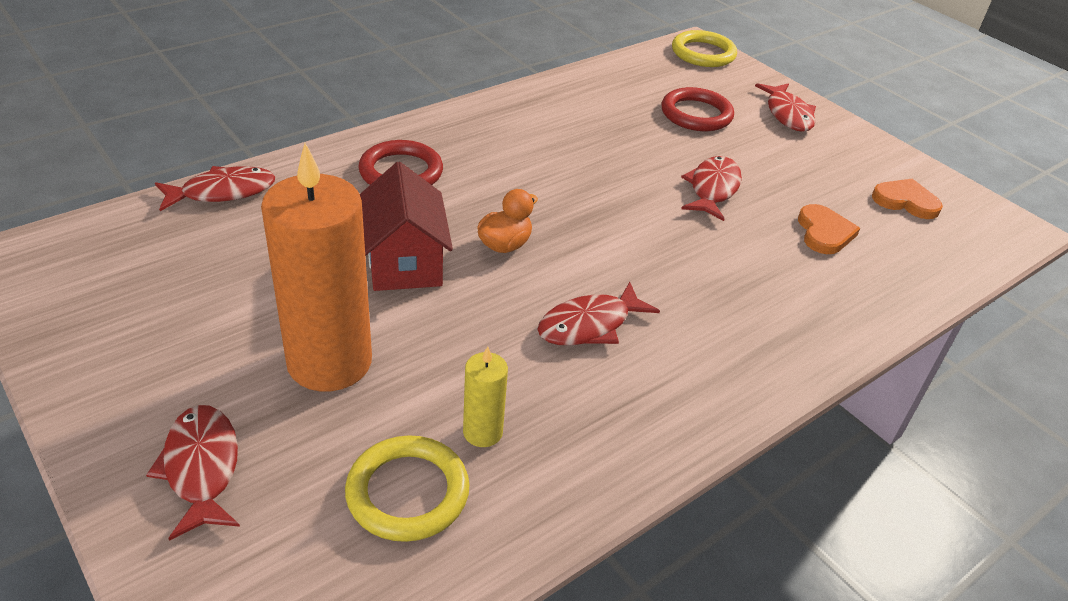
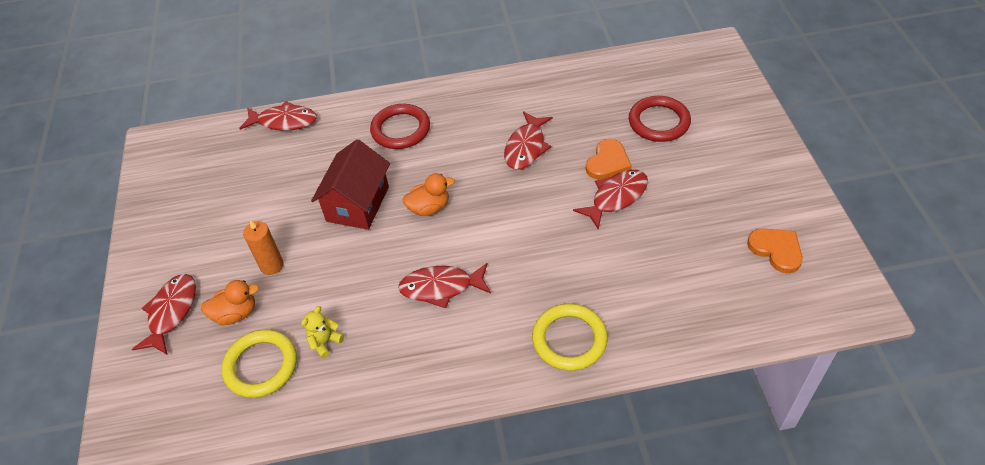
camera: 35 degrees right, 10 degrees up
(316, 438) = (236, 313): none -> orange duck
(329, 362) = (272, 265): orange candle -> orange candle, size x0.45
(482, 432) = (325, 342): yellow candle -> yellow teddy bear
(703, 53) = (715, 58): yellow ring -> yellow ring (569, 339)
(787, 114) = (741, 138): red fish -> red fish (526, 147)
(824, 232) = (676, 261): orange heart -> orange heart (608, 162)

